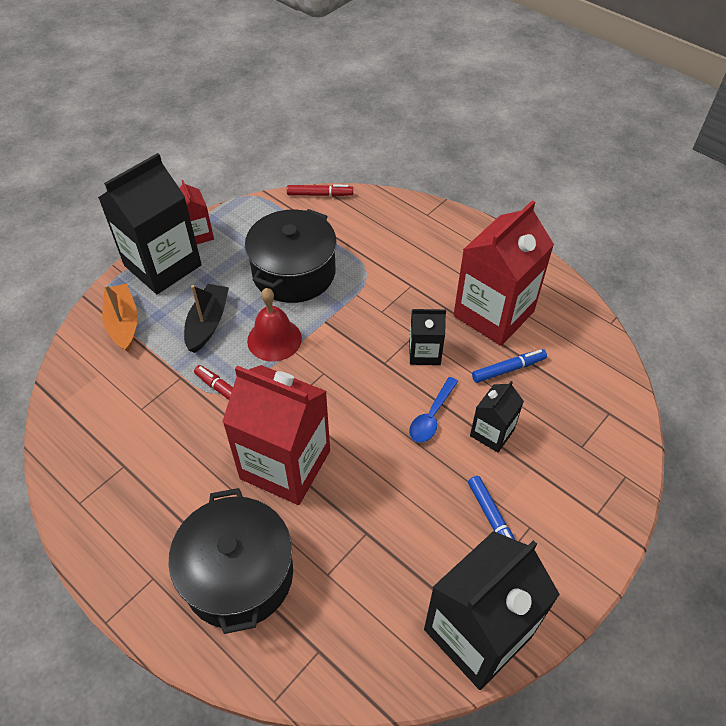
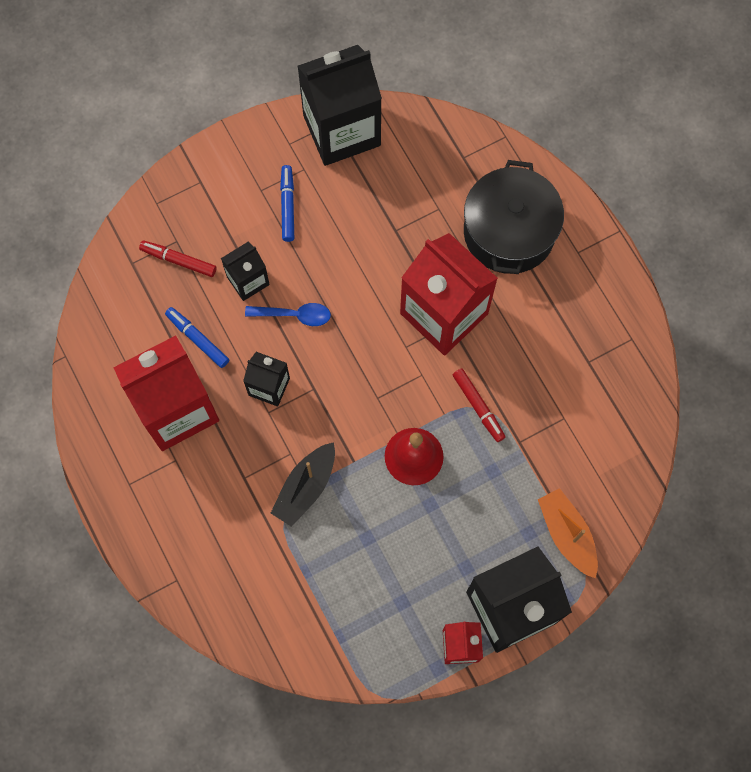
camera: 160 degrees left, 20 degrees up
(123, 323) = (567, 534): orange boat -> orange boat turned 150 degrees clockwise
(208, 323) = (477, 502): black boat -> black boat (305, 487)
(294, 272) = (365, 542): black pot -> none
(319, 194) = (292, 664): red marker -> red marker (179, 261)
(431, 416) = (294, 315): blue spoon -> blue spoon turned 45 degrees clockwise
(508, 369) = (198, 339): blue marker -> blue marker turned 45 degrees clockwise

